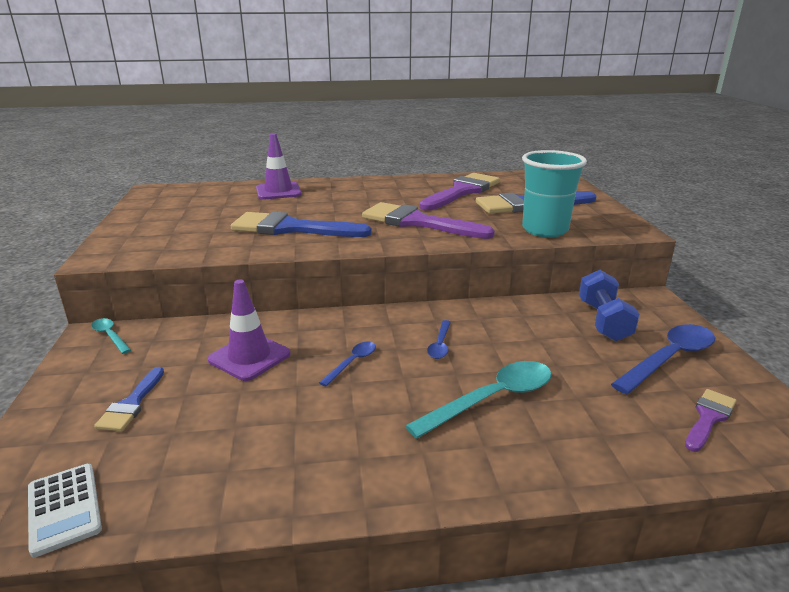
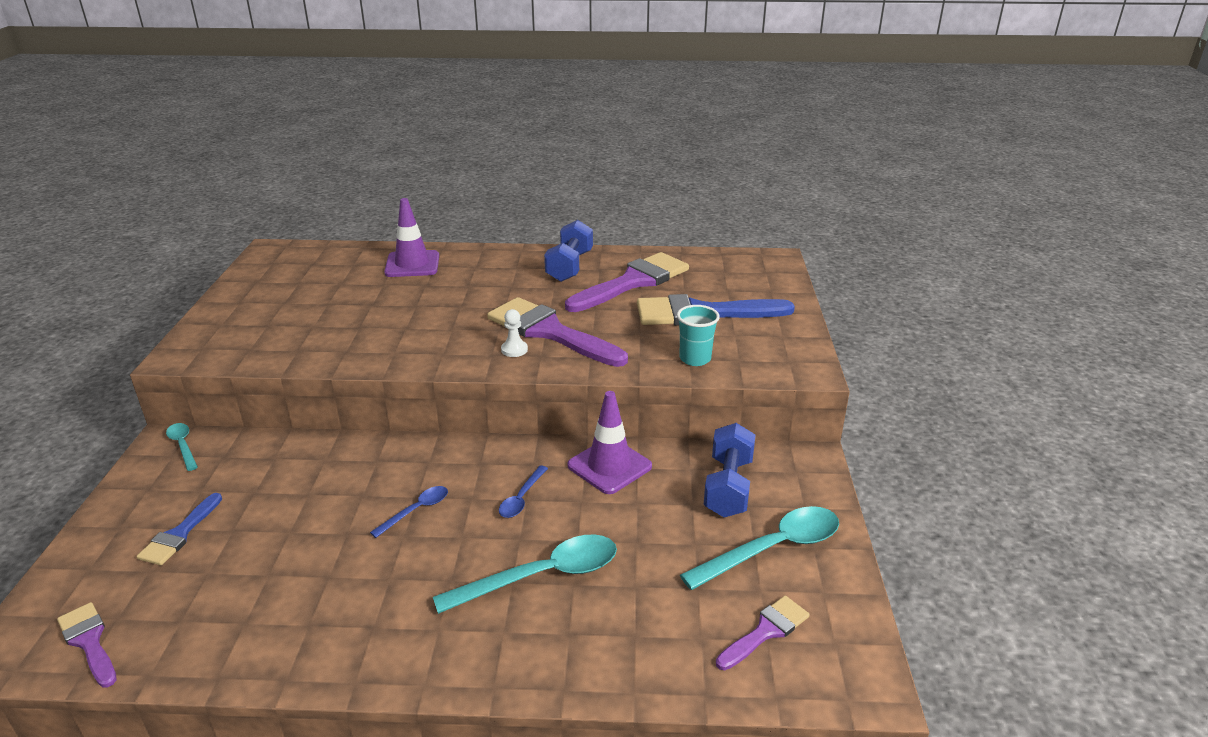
camera: 10 degrees right, 5 degrees up
(64, 508) = (89, 641): white calculator -> purple brush
(249, 357) = (313, 490): purple traffic cone -> purple traffic cone (609, 466)
(291, 228) = (399, 329): blue brush -> none
(396, 234) = (514, 350): none -> white pawn
(406, 186) = (570, 266): none -> blue dumbbell
(545, 230) = (695, 359): turquoise cup -> turquoise cup, size x0.57
(669, 359) = (773, 549): blue spoon -> turquoise spoon

